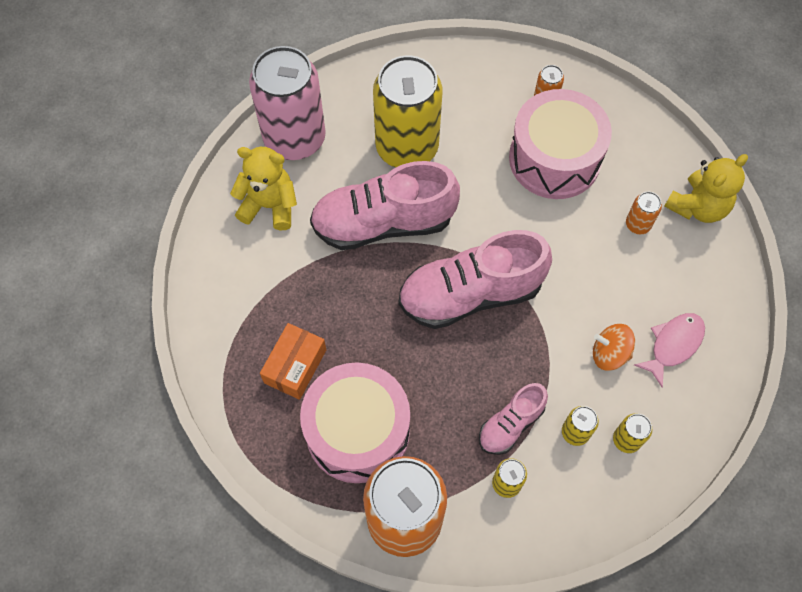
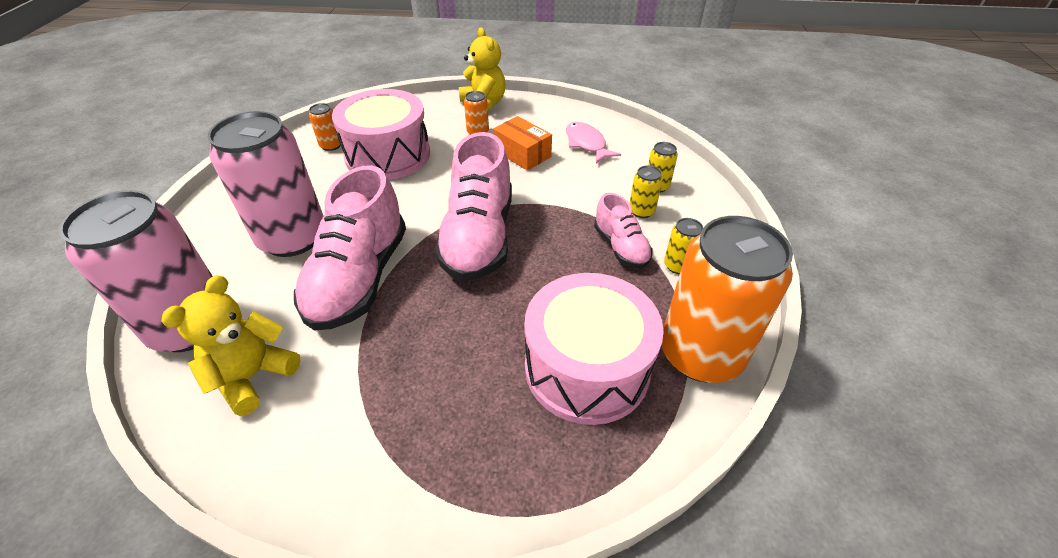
camera: 70 degrees left, 20 degrees down
(295, 366) = (480, 408): orange box -> orange box (522, 154)
(407, 147) = (293, 238): yellow can -> pink can
(609, 354) = (579, 174): orange spinning top -> none

